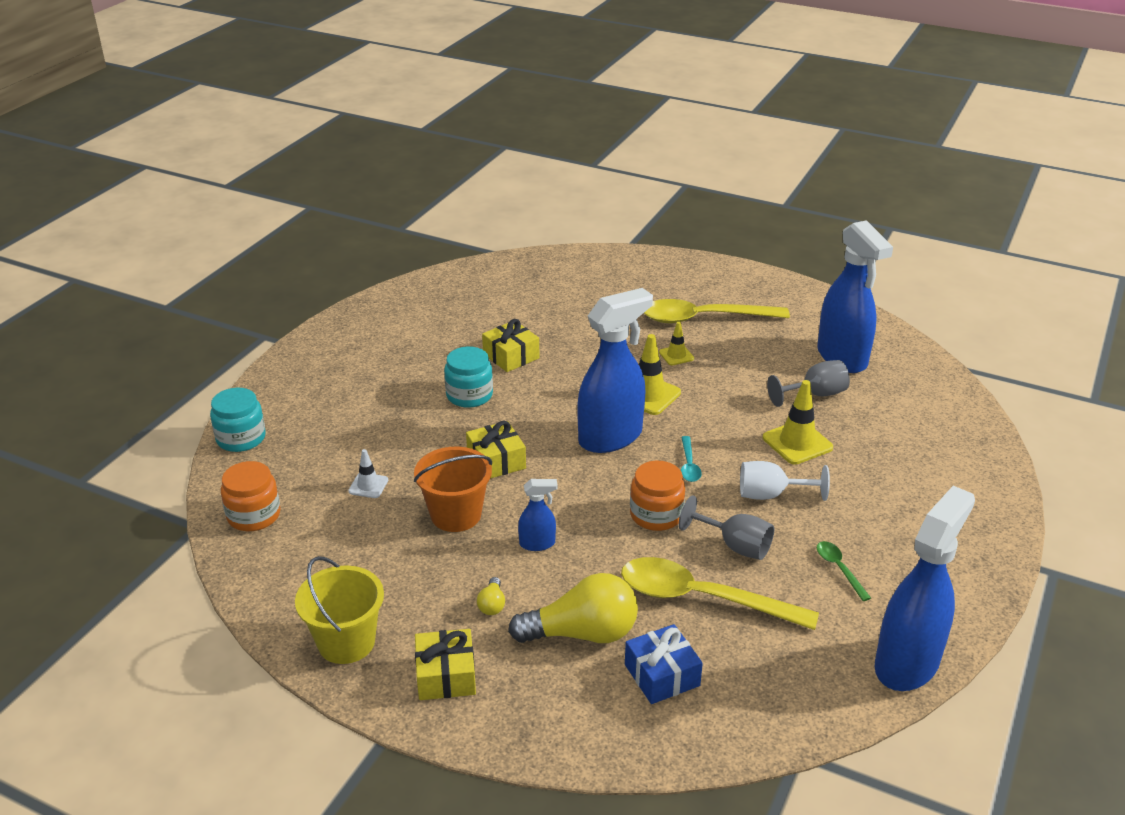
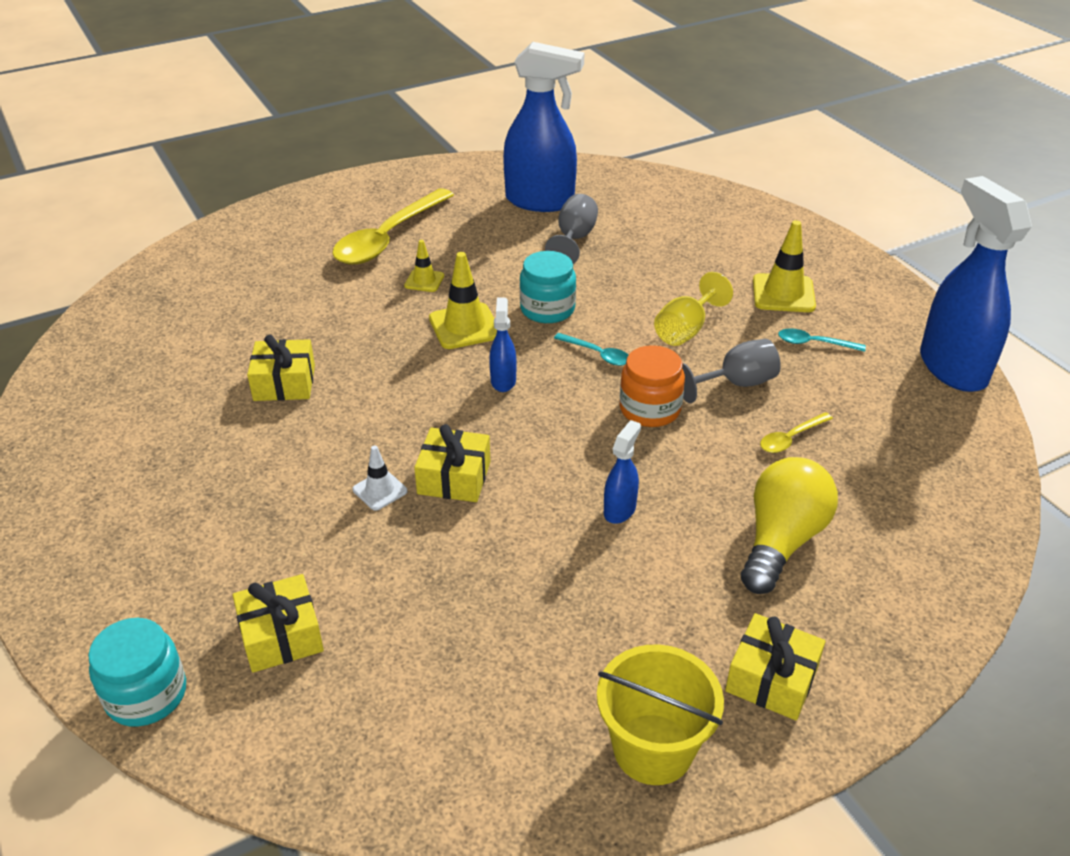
camera: 55 degrees left, 5 degrees up
(254, 515) = (328, 747): orange jar -> none
(314, 460) = (281, 636): none -> yellow gift
(368, 485) = (385, 604): white traffic cone -> white traffic cone (380, 490)
(456, 515) = (514, 551): orange bucket -> none
(469, 395) = (315, 445): turquoise jar -> turquoise jar (547, 309)
(492, 605) = (687, 589): yellow light bulb -> none
(611, 437) = (503, 380): blue spray bottle -> blue spray bottle, size x0.45
(662, 675) = (876, 514): blue gift -> none
(701, 598) = (790, 438): yellow spoon -> yellow spoon, size x0.44
(771, 495) = (686, 330): white goblet -> yellow goblet
(797, 443) = (629, 281): yellow traffic cone -> yellow traffic cone (783, 294)
(839, 568) = (813, 343): green spoon -> turquoise spoon

